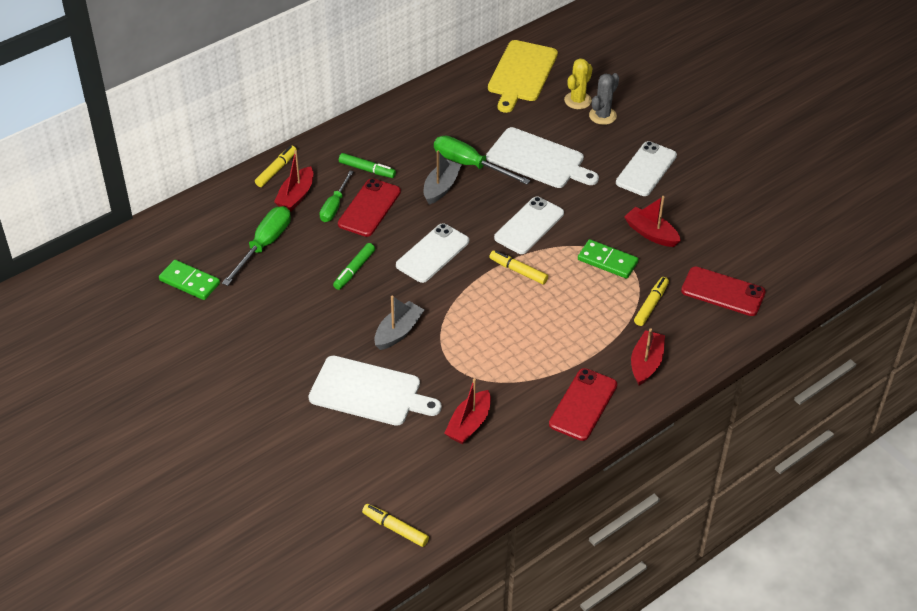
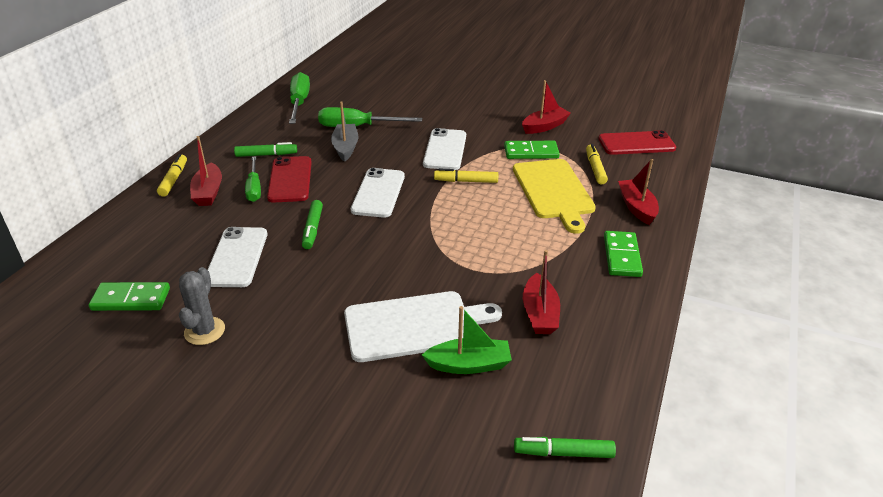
camera: 30 degrees left, 10 degrees down
(264, 245) = (201, 239): green screwdriver -> green screwdriver (299, 102)
(384, 440) = (469, 364): none -> green boat
(395, 528) = (563, 453): yellow marker -> green marker
(398, 332) = (399, 262): grey boat -> none
(521, 74) = (350, 67): yellow cutting board -> yellow cutting board (554, 191)
(538, 159) = (412, 109): white cutting board -> none
(577, 100) = (408, 70): yellow cactus -> none
(583, 404) = (622, 256): red phone -> green domino
(602, 116) = (436, 73): grey cactus -> grey cactus (204, 331)
(646, 169) = (499, 93): white phone -> white phone (237, 257)
(651, 233) = (544, 126): red boat -> red boat turned 135 degrees clockwise

